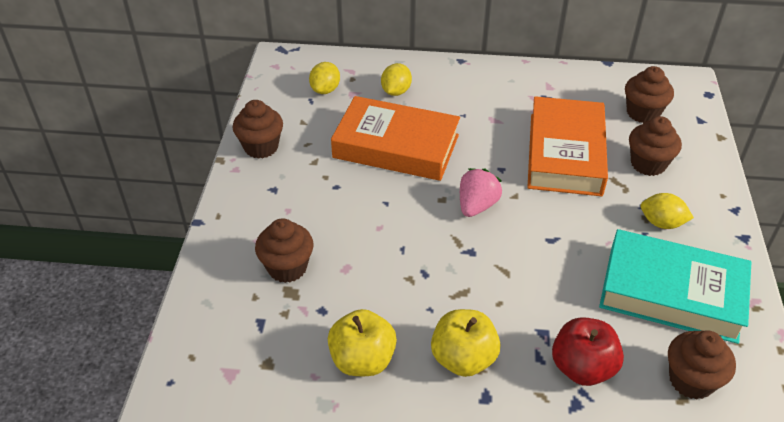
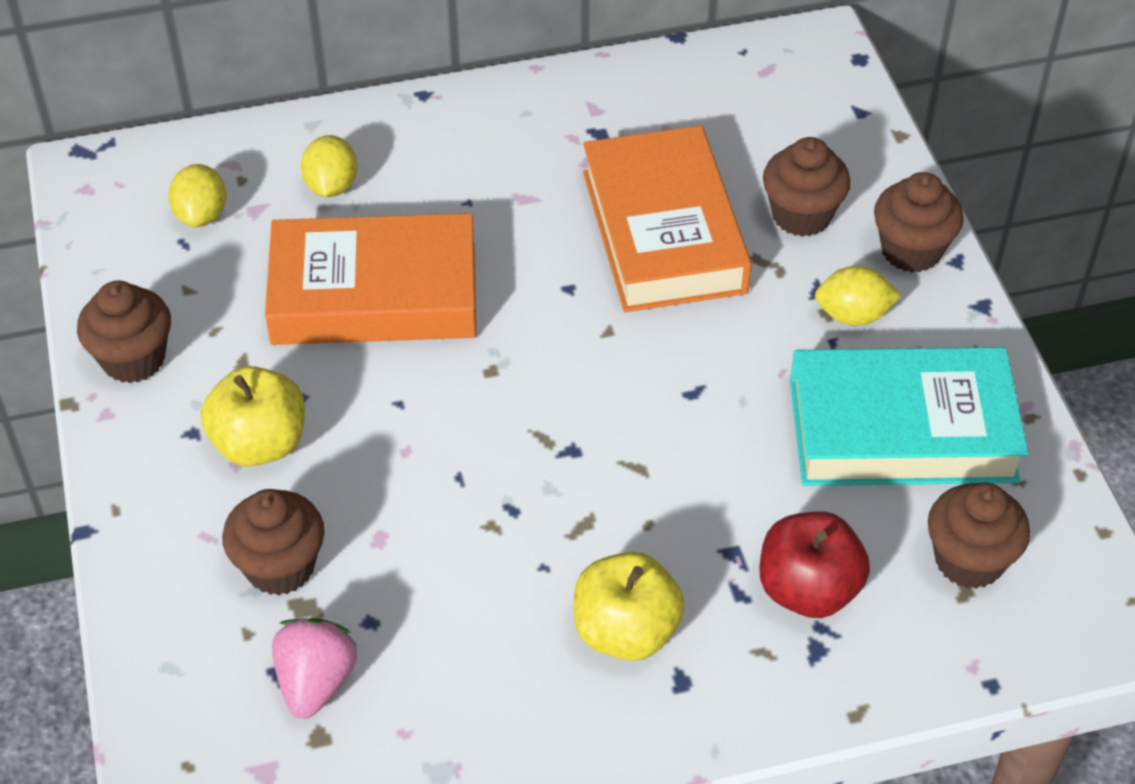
camera: 20 degrees left, 5 degrees up
(362, 360) = (470, 683): yellow apple -> yellow apple (260, 443)
(477, 206) = (552, 366): pink strawberry -> pink strawberry (316, 682)
(643, 113) = (765, 121): brown cupcake -> brown cupcake (911, 250)

